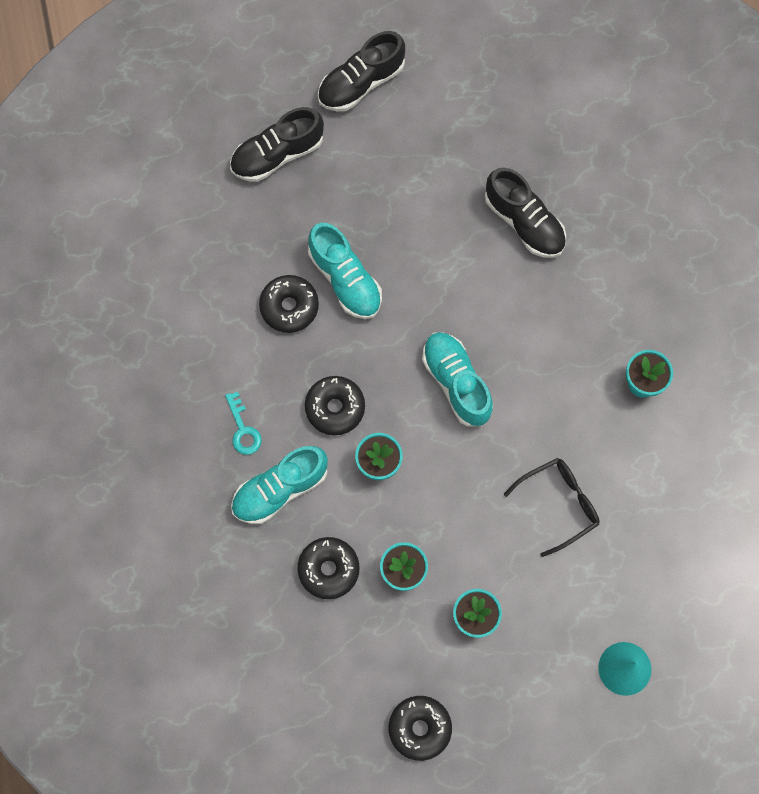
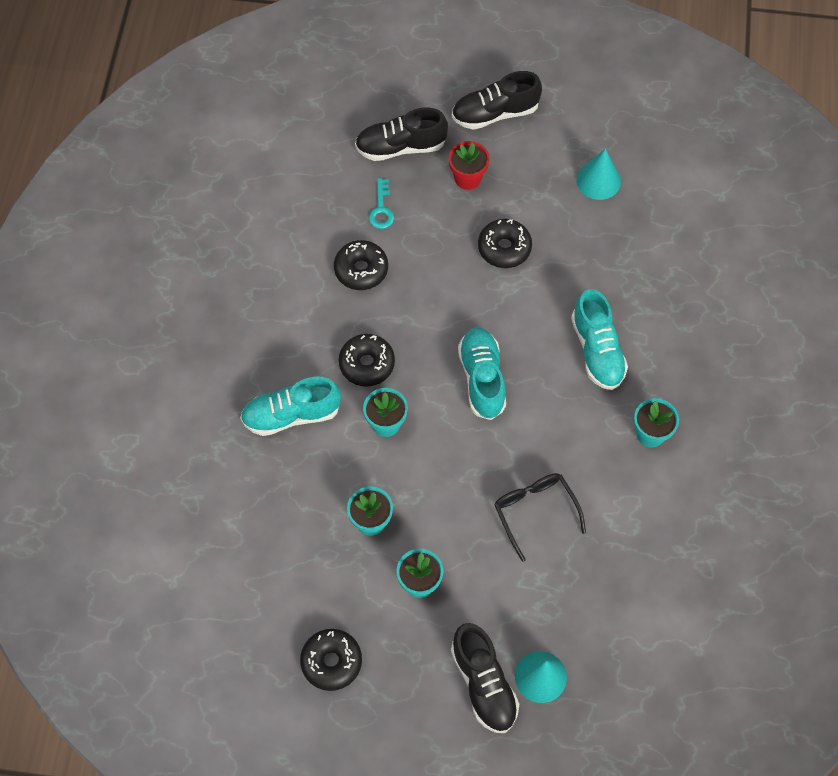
camera: 20 degrees right, 10 degrees down
(243, 429) = (280, 355): turquoise key -> turquoise key (381, 209)
(328, 569) = (306, 496): black donut -> black donut (504, 248)
(345, 279) = (418, 263): turquoise shoe -> turquoise shoe (597, 350)
(360, 166) = (467, 178): none -> red flower pot
(495, 124) = (598, 180): none -> turquoise cone
(524, 222) = (594, 267): black shoe -> black shoe (484, 684)
(559, 504) = (535, 511): black glasses -> black glasses turned 105 degrees counterclockwise

